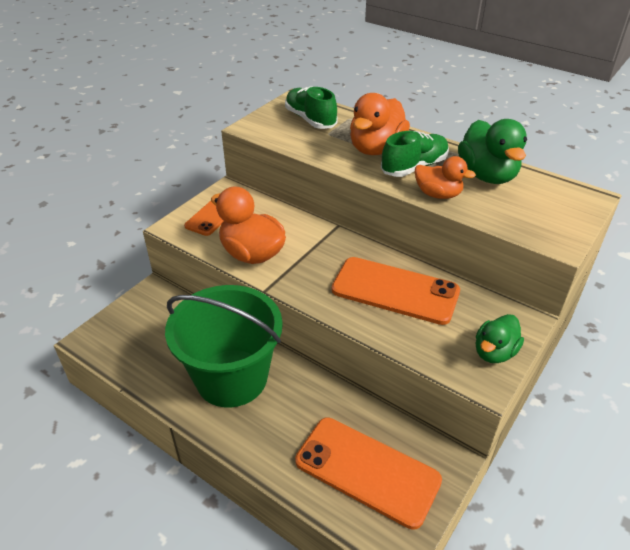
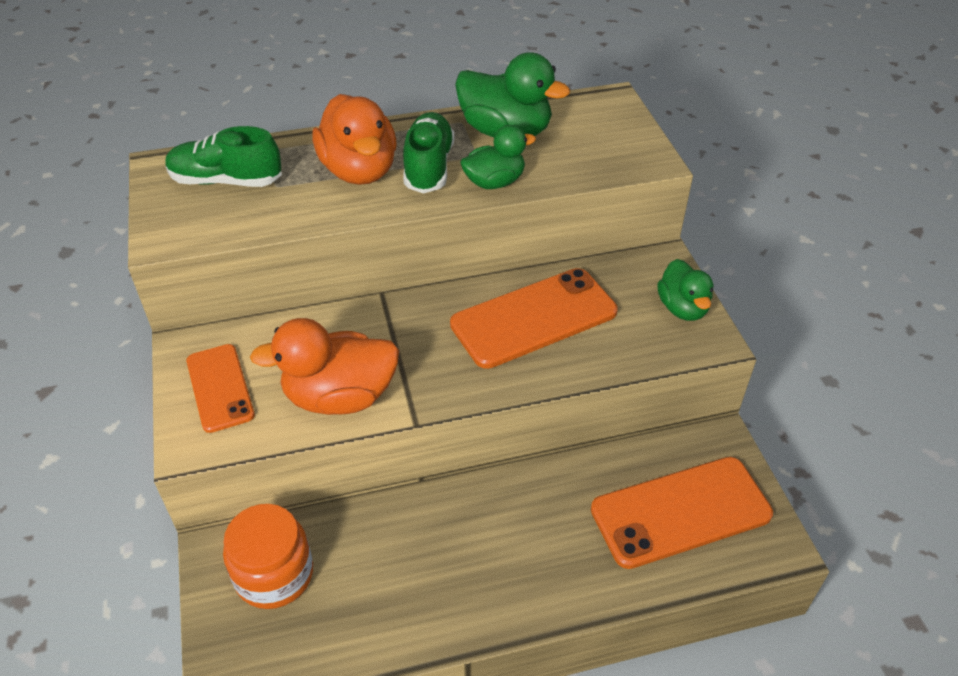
camera: 50 degrees left, 5 degrees up
(158, 318) = (274, 574): none -> orange jar
(231, 378) = (453, 553): green bucket -> none
(438, 194) = (494, 182): orange duck -> green duck

